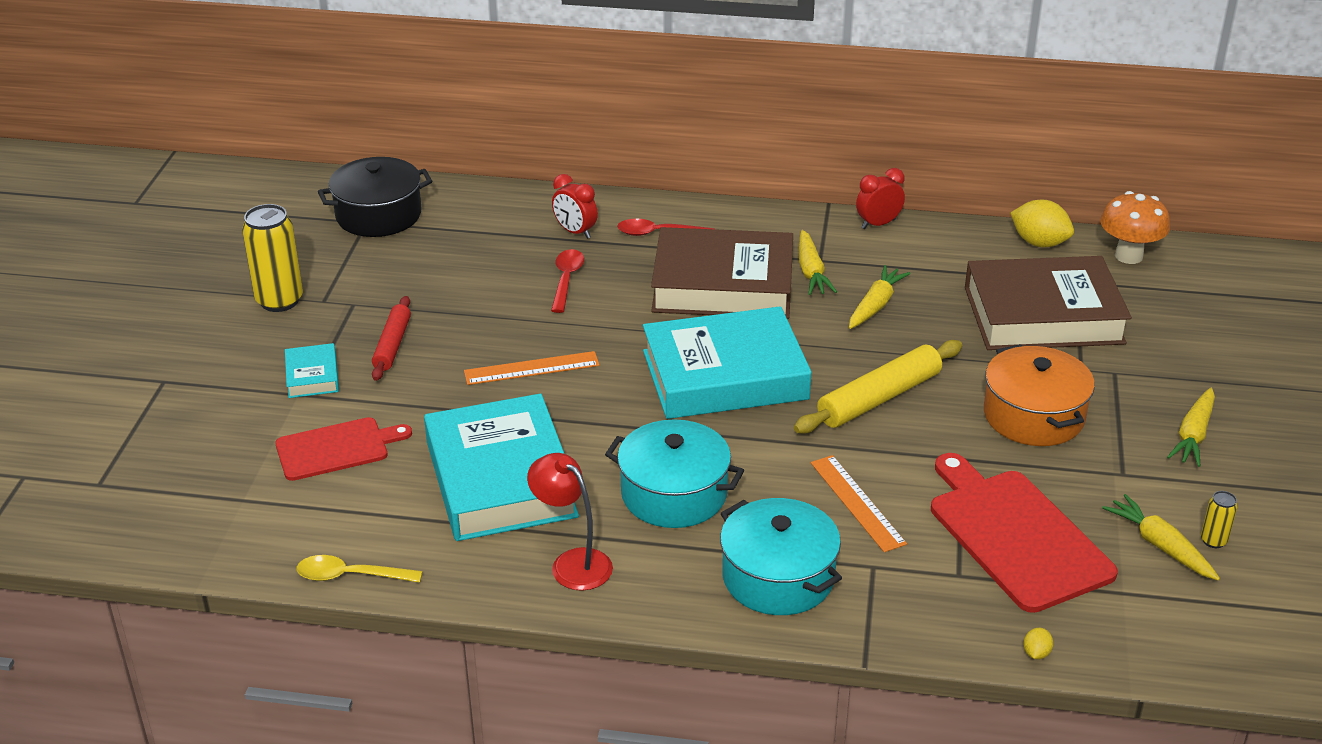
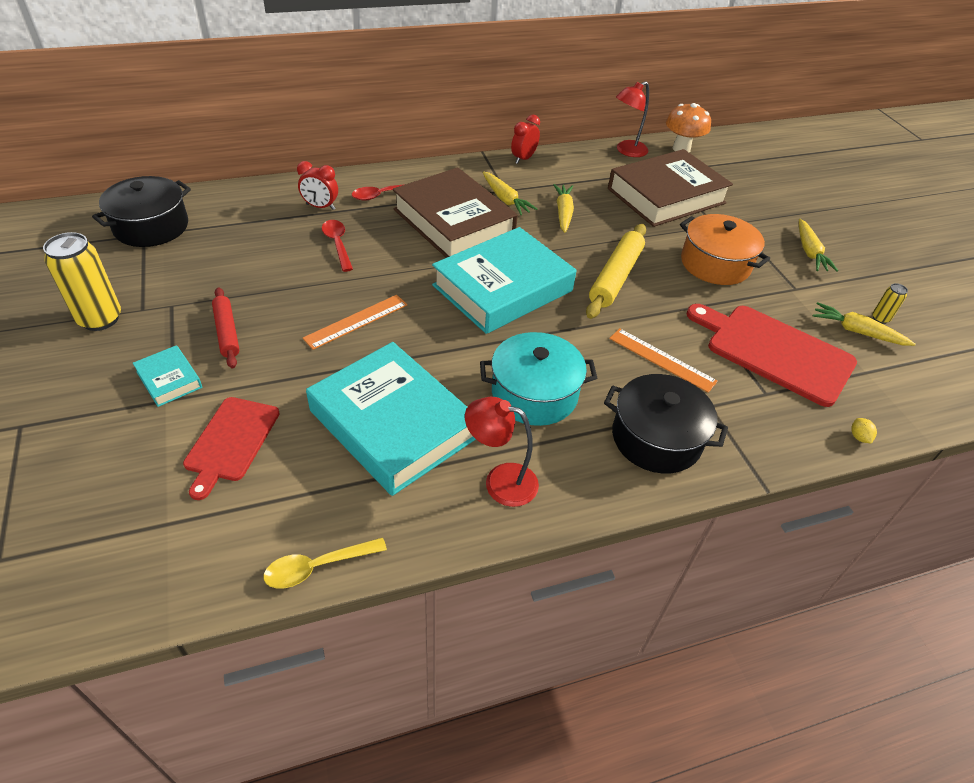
camera: 30 degrees left, 10 degrees up
(336, 448) = (231, 442): red cutting board -> red cutting board turned 150 degrees clockwise
(723, 285) = (454, 222): brown book -> brown book turned 75 degrees clockwise
(778, 577) = (656, 438): turquoise pot -> black pot
(1039, 243) = (626, 151): yellow lemon -> red lamp

